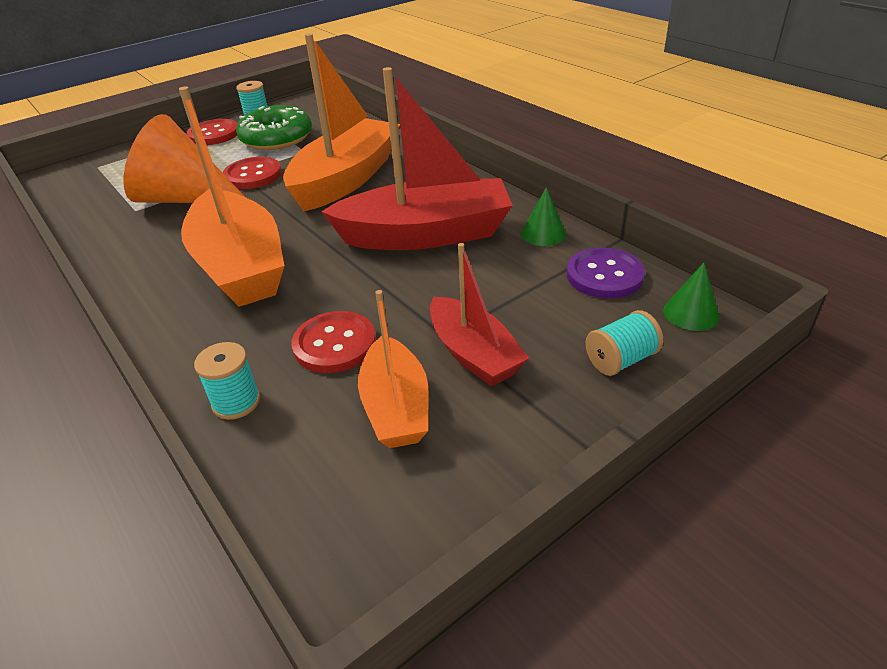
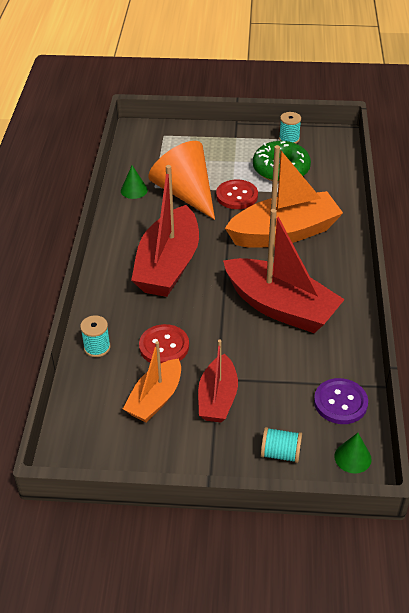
camera: 40 degrees right, 5 degrees up
(214, 134) = (249, 142): red button -> none
(240, 266) = (168, 265): orange boat -> red boat
(543, 233) = (345, 351): green cone -> green cone (134, 190)

